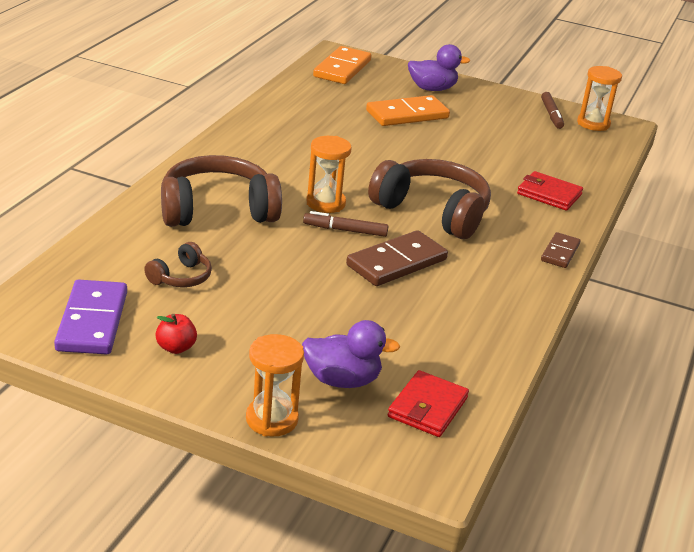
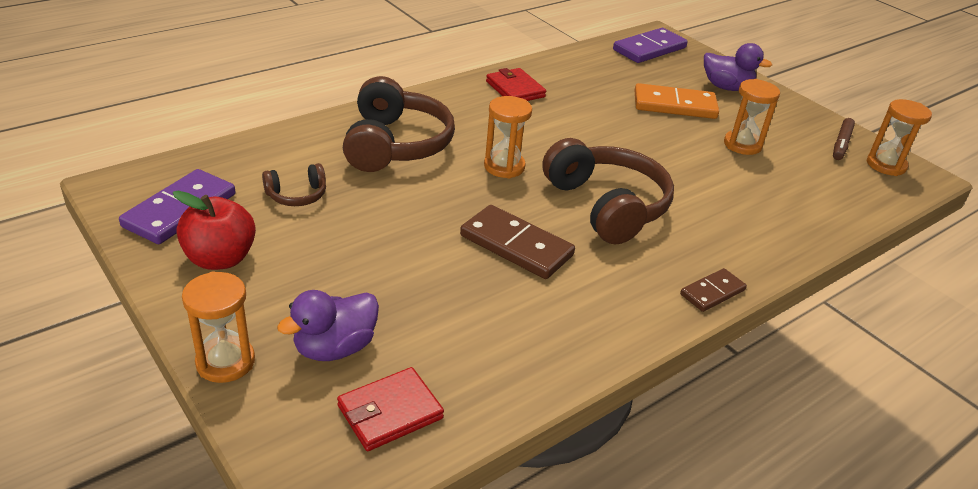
camera: 30 degrees right, 5 degrees up
(176, 348) = (220, 259): red apple -> red apple, size x1.78
(217, 210) = (396, 144): brown headphones -> brown headphones turned 75 degrees clockwise
(342, 69) = (649, 49): orange domino -> purple domino
(342, 380) = (335, 348): purple duck -> purple duck turned 105 degrees clockwise
(345, 230) = (496, 198): brown marker -> none
(397, 262) = (516, 246): brown domino -> brown domino turned 45 degrees clockwise
(485, 135) = (742, 145): none -> orange hourglass
(549, 194) = (759, 225): red wallet -> red wallet (515, 89)

